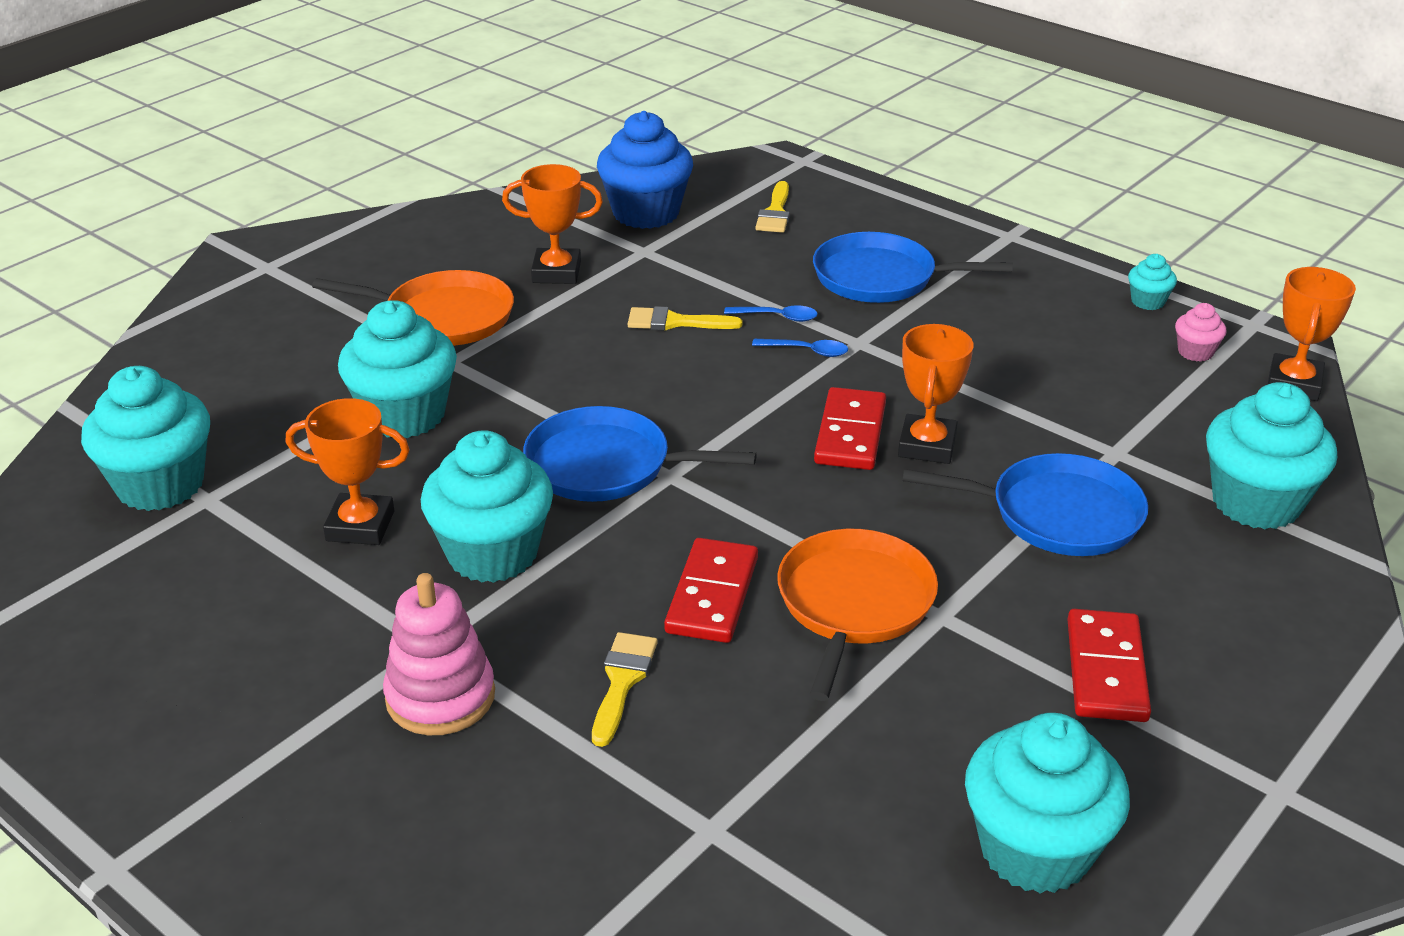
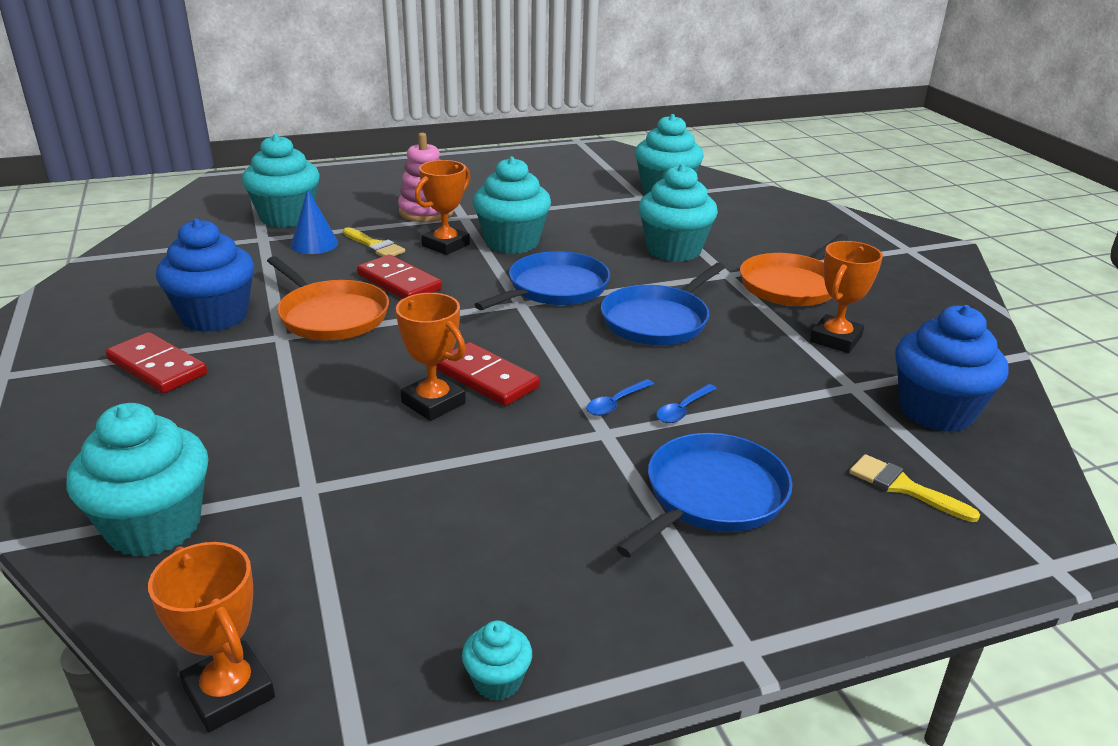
camera: 120 degrees right, 5 degrees down
(360, 526) = (576, 221): orange trophy -> orange trophy (445, 245)
(675, 322) = (713, 362): yellow brush -> none
(675, 752) = (314, 244): none -> blue cone
(967, 704) = (215, 316): none -> blue cupcake
(1035, 850) = (117, 296): turquoise cupcake -> turquoise cupcake (286, 217)
(1057, 514) = (290, 420): blue pan -> blue pan (658, 320)
(1195, 352) = (368, 648): pink cupcake -> none

